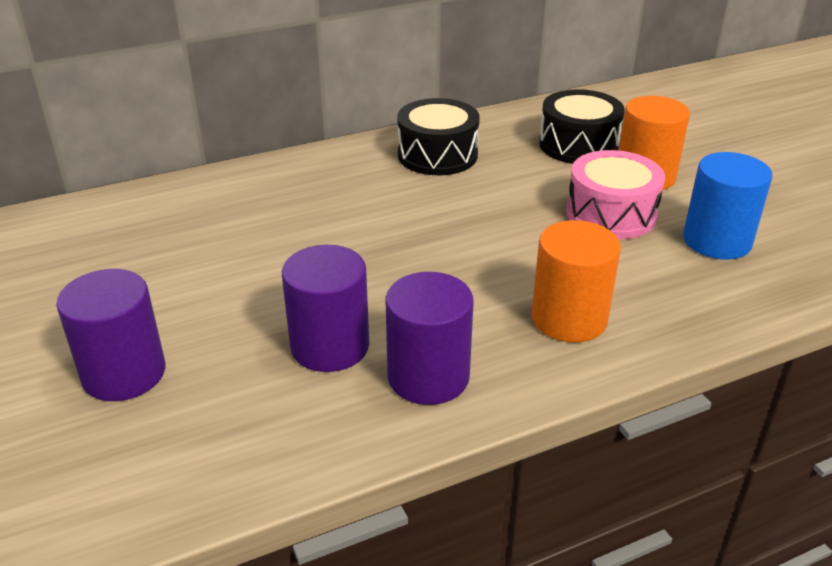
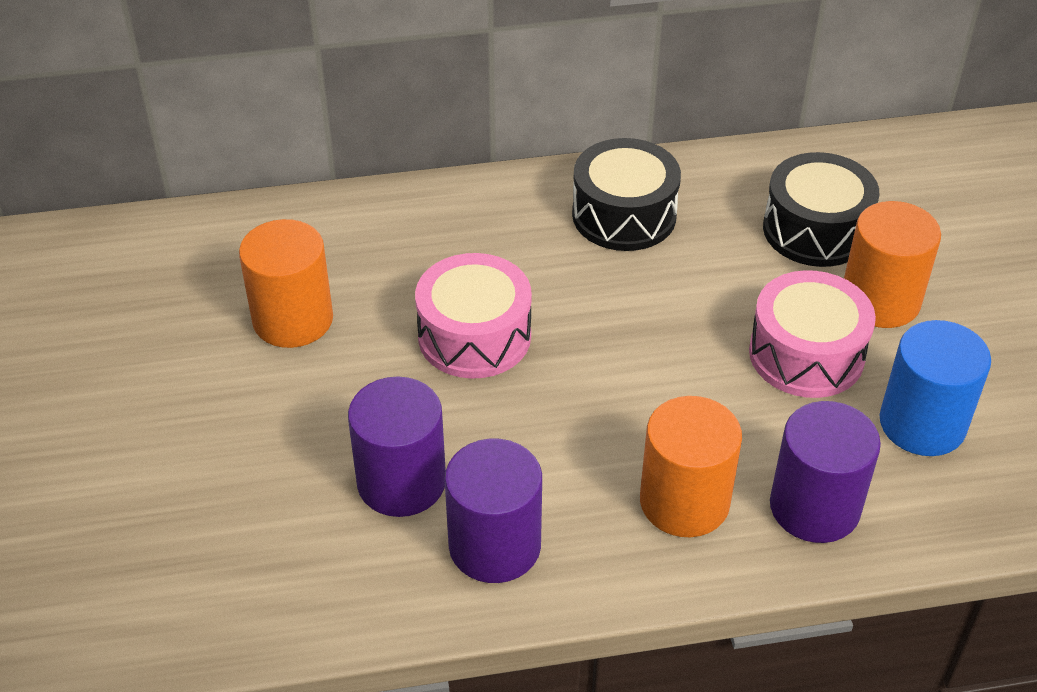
camera: 15 degrees right, 10 degrees up
(124, 373) = (179, 471): purple cylinder -> purple cylinder (814, 507)
(198, 253) = (293, 319): none -> orange cylinder
(353, 241) = (474, 336): none -> pink drum

